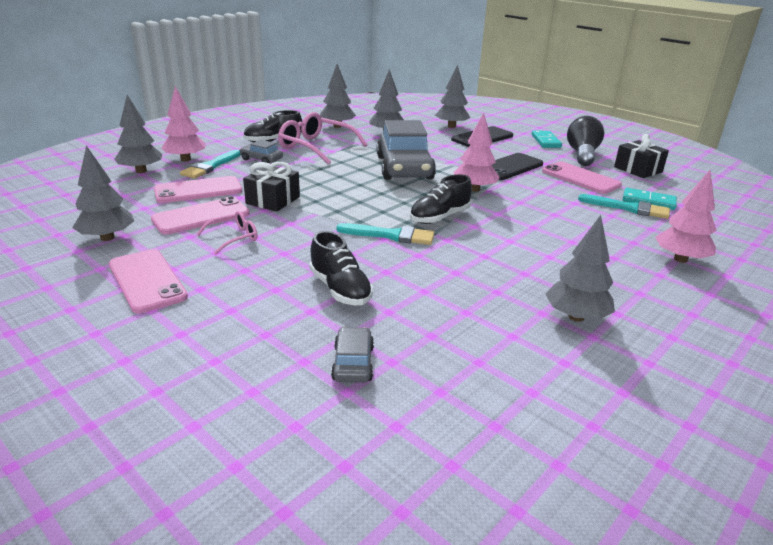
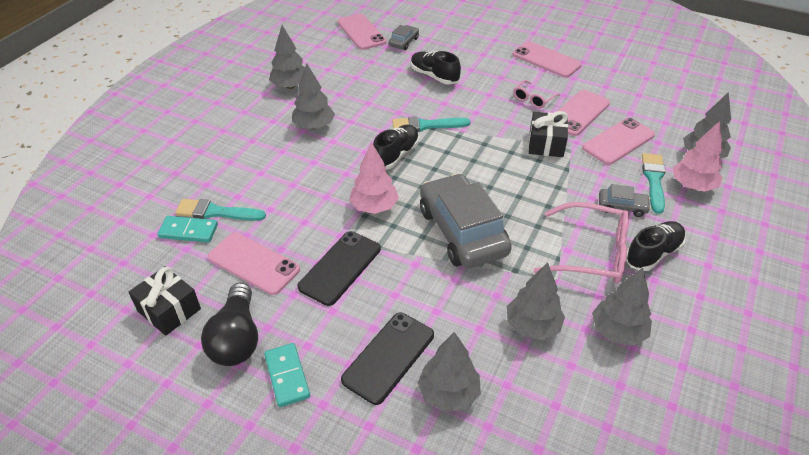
camera: 165 degrees right, 15 degrees up
(107, 237) = (612, 82): grey tree -> grey tree (314, 126)
(353, 363) = (403, 42): grey car -> grey car turned 135 degrees counterclockwise
(431, 410) = (361, 32): none -> pink phone
(680, 259) = (198, 149): pink tree -> none

